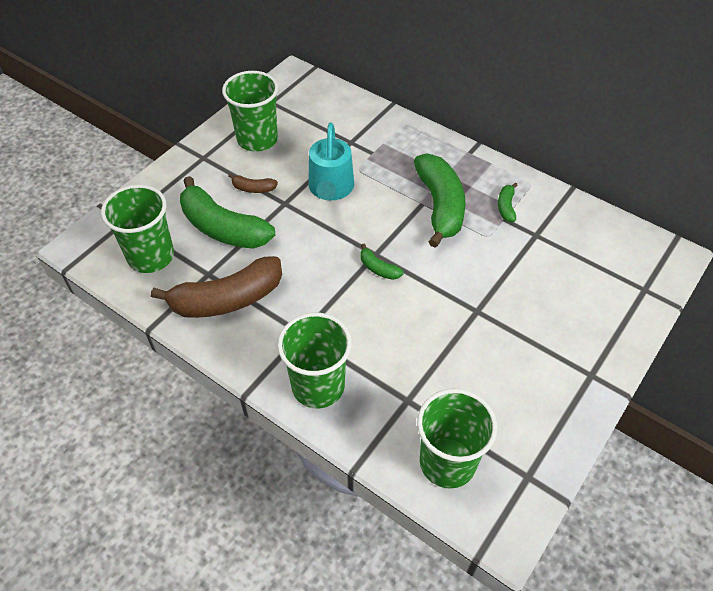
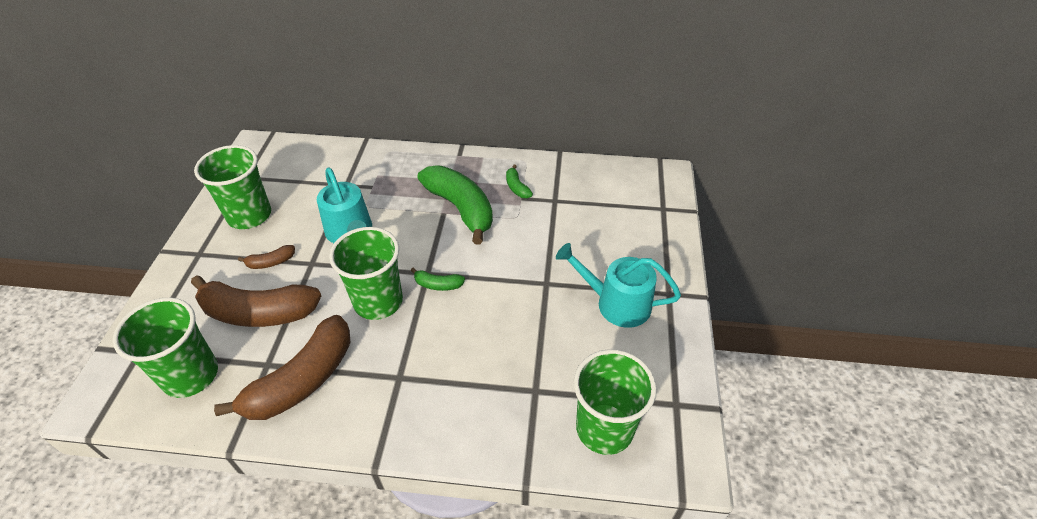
camera: 30 degrees left, 5 degrees down
(223, 228) = (258, 312): green banana -> brown banana
(318, 386) = (445, 420): green cup -> green cup (378, 301)
(532, 360) = (616, 303): none -> turquoise watering can

